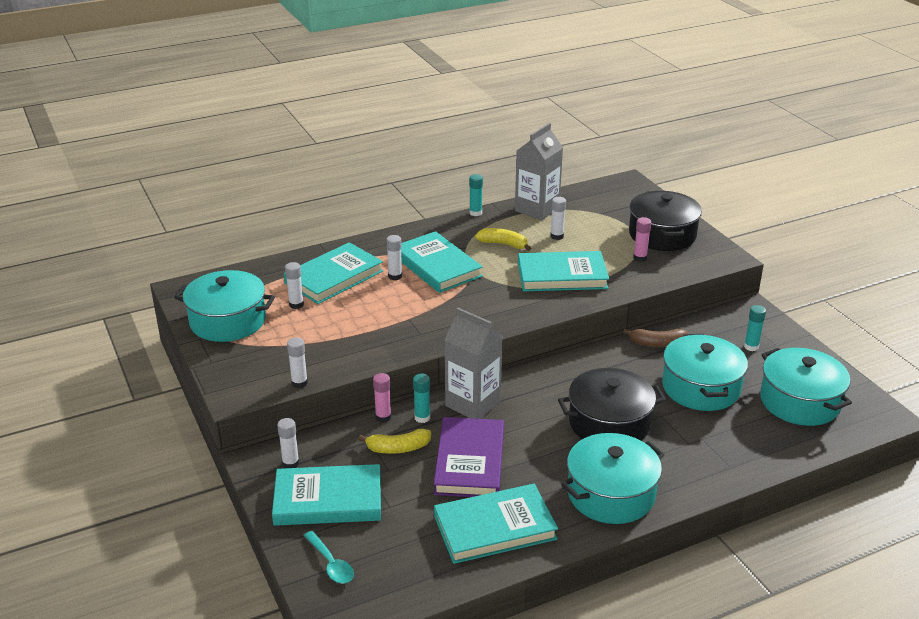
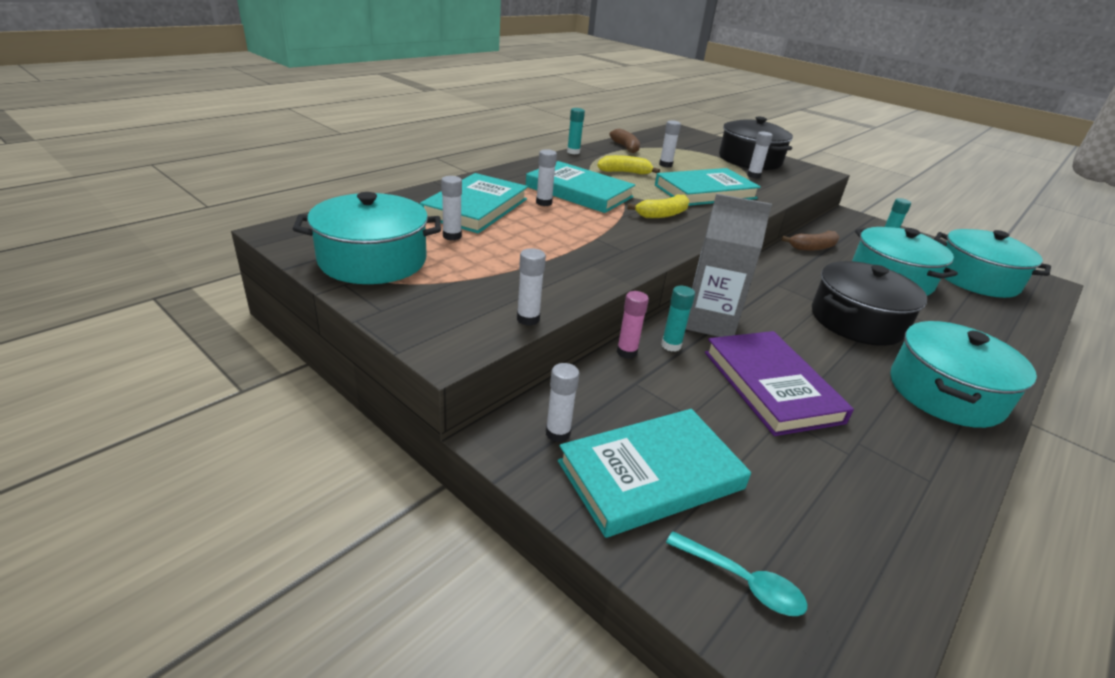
camera: 25 degrees left, 0 degrees up
(398, 448) = (677, 386): yellow banana -> yellow banana (662, 214)
(495, 528) = (883, 463): turquoise book -> none
(537, 209) = (625, 148): grey carton -> brown banana
(640, 258) = (753, 176): pink glue stick -> white glue stick

